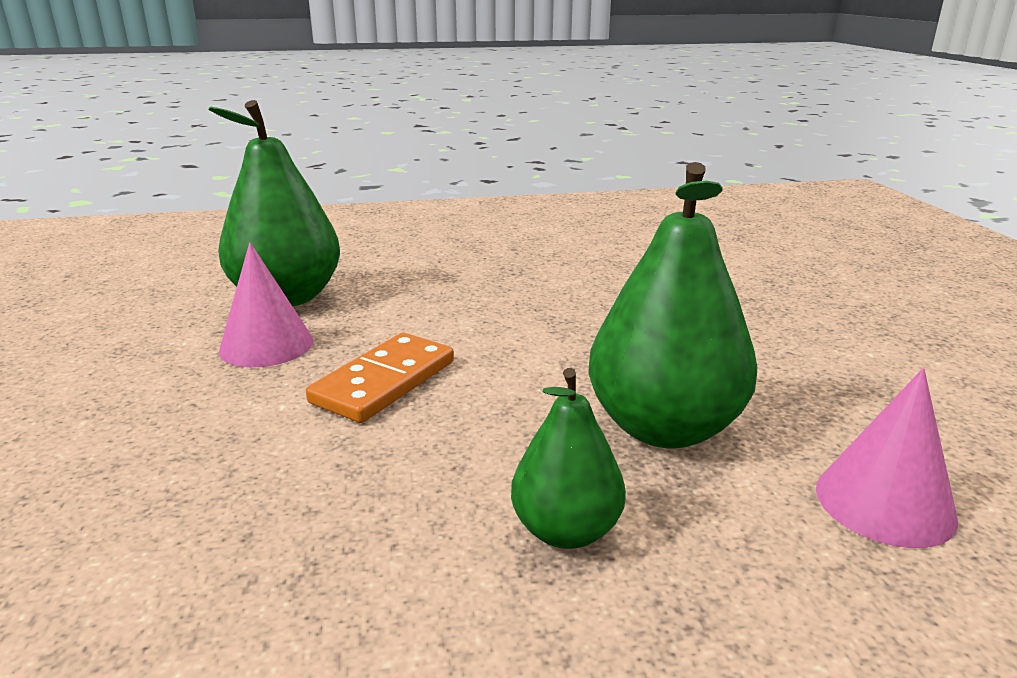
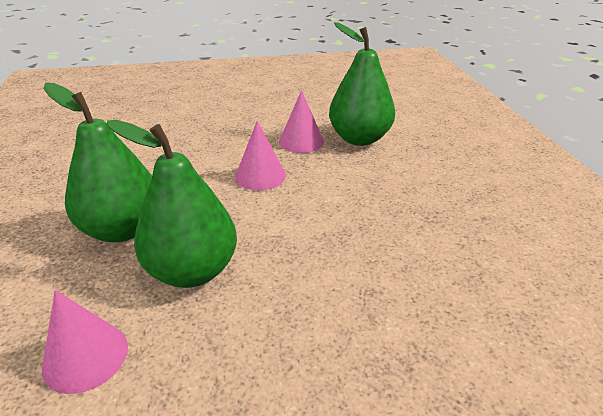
camera: 90 degrees right, 10 degrees up
(384, 382) = (260, 176): orange domino -> pink cone
(566, 530) = (123, 229): green pear -> green pear, size x1.74

